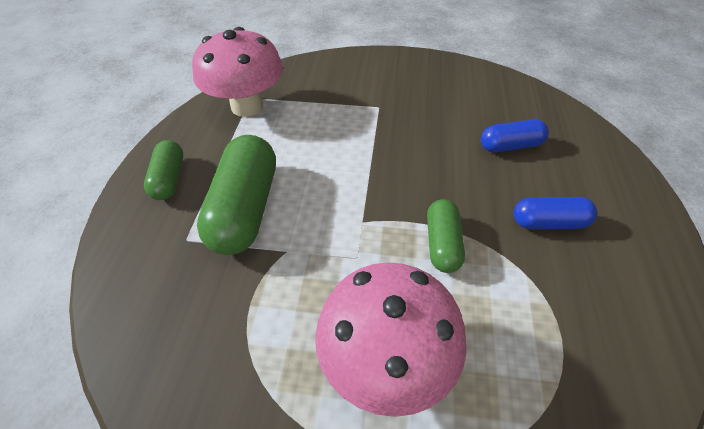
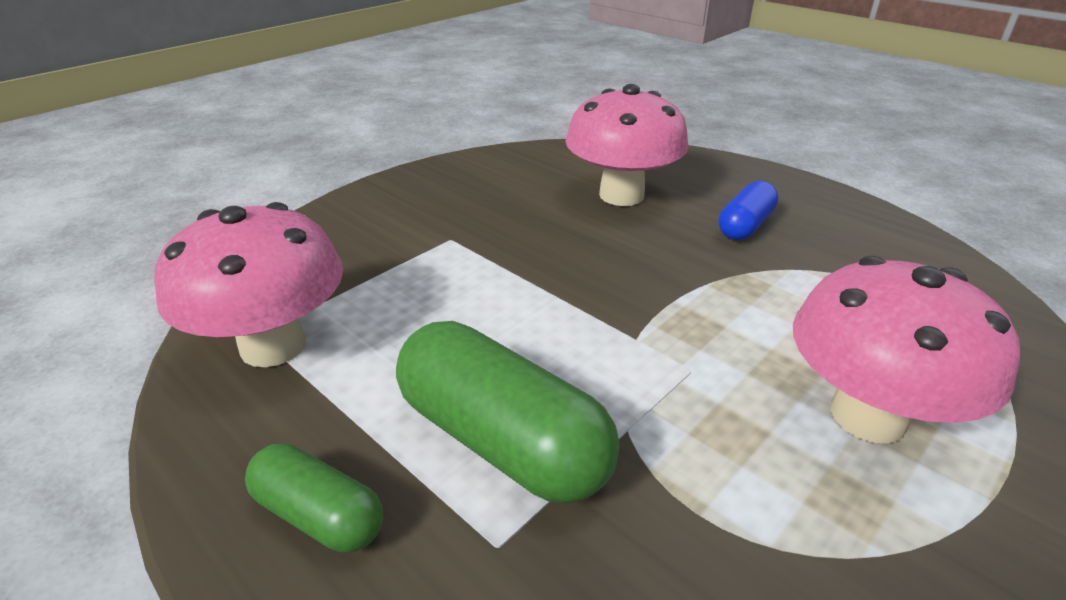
camera: 55 degrees left, 15 degrees down
(442, 244) = (721, 298): green capsule -> none
(510, 146) = (621, 195): blue capsule -> pink mushroom

